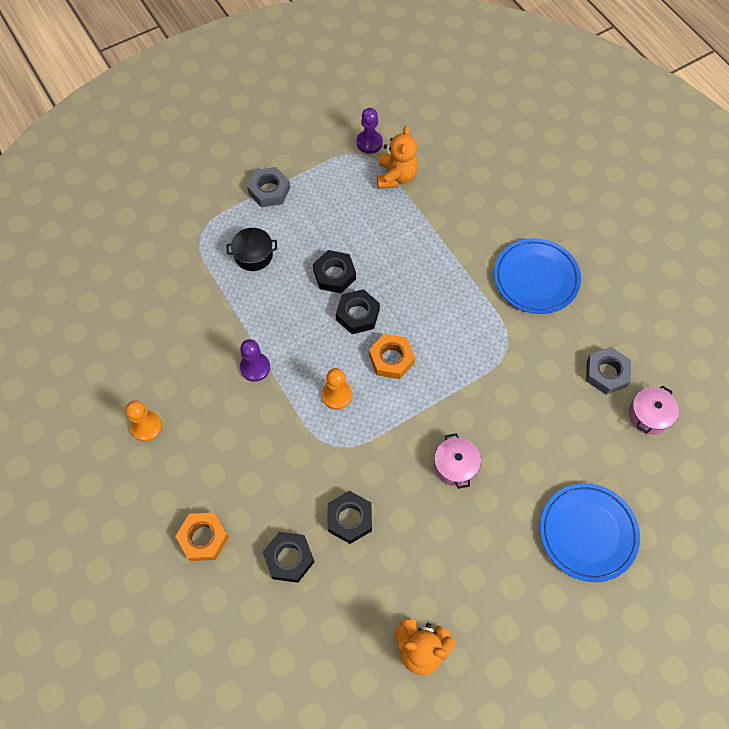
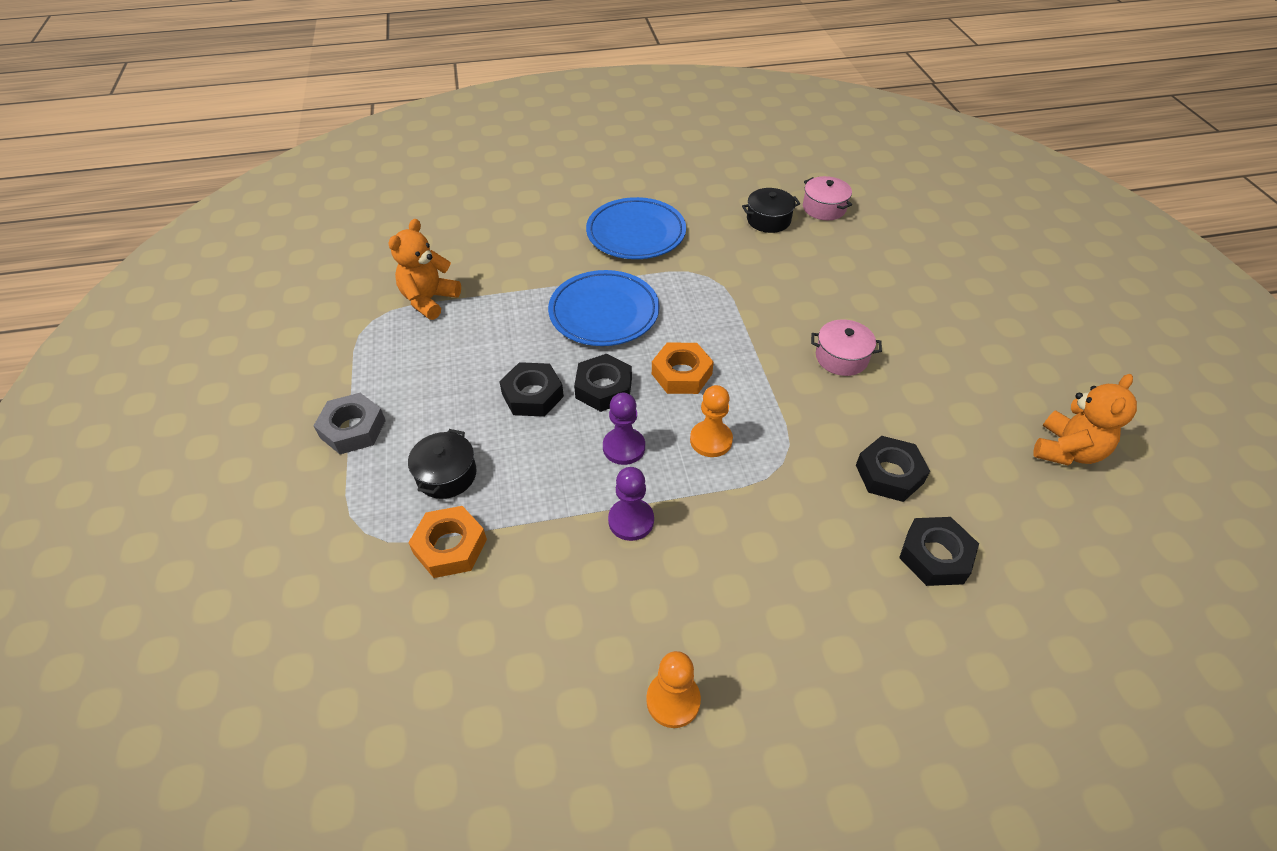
camera: 70 degrees left, 15 degrees down
(203, 538) = (887, 660): orange nut -> orange nut (450, 546)
(369, 143) = (360, 310): purple pawn -> purple pawn (624, 447)
(396, 177) = (429, 300): orange teddy bear -> orange teddy bear turned 90 degrees counterclockwise
(587, 533) = (942, 282): blue plate -> blue plate (604, 312)
(606, 373) = (768, 220): grey nut -> black pot

